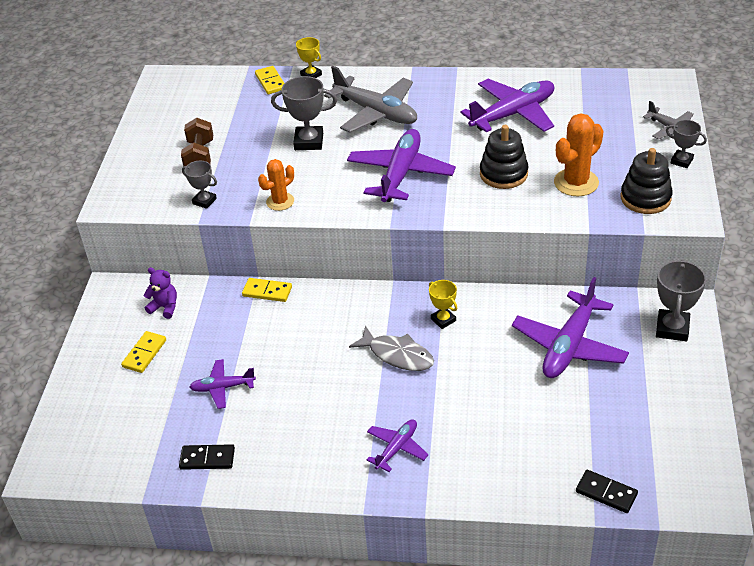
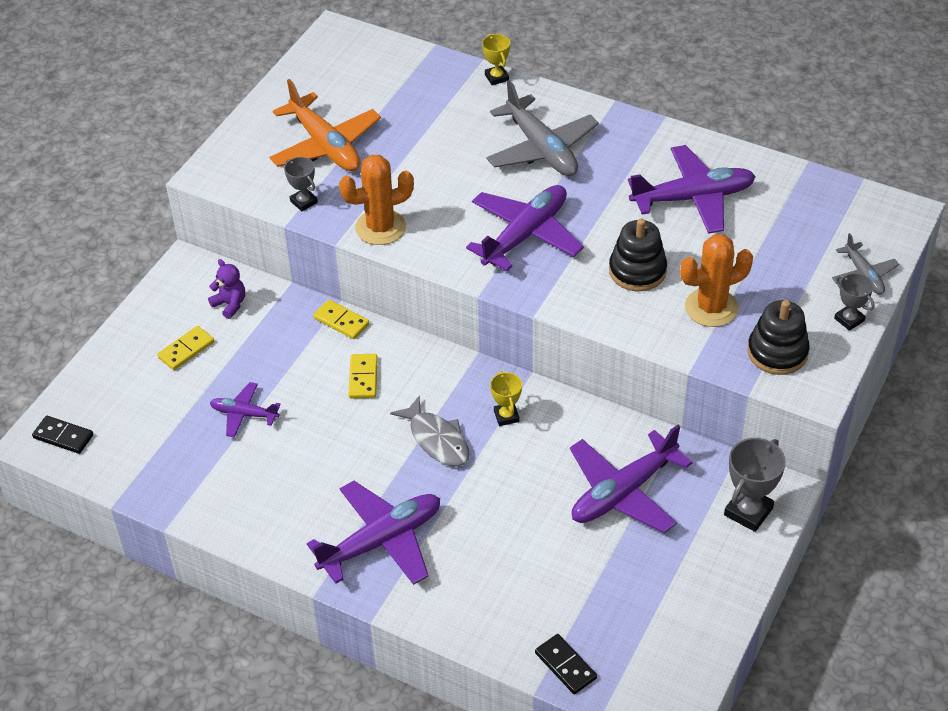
camera: 20 degrees right, 5 degrees up
(200, 156) = (325, 145): brown dumbbell -> orange plane
(207, 459) = (193, 485): black domino -> black domino (63, 436)
(270, 82) = (448, 73): yellow domino -> yellow domino (363, 378)
(280, 202) = (380, 227): orange cactus -> orange cactus, size x1.57
(309, 141) = (449, 163): grey trophy -> none
(397, 448) = (381, 541): purple plane -> purple plane, size x1.87

